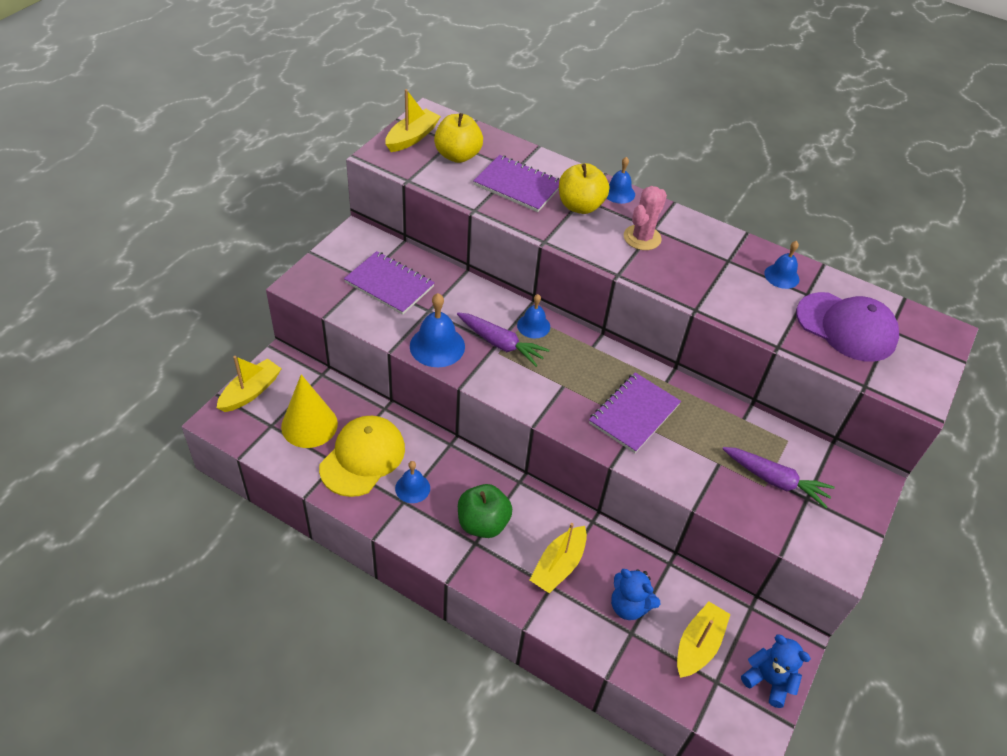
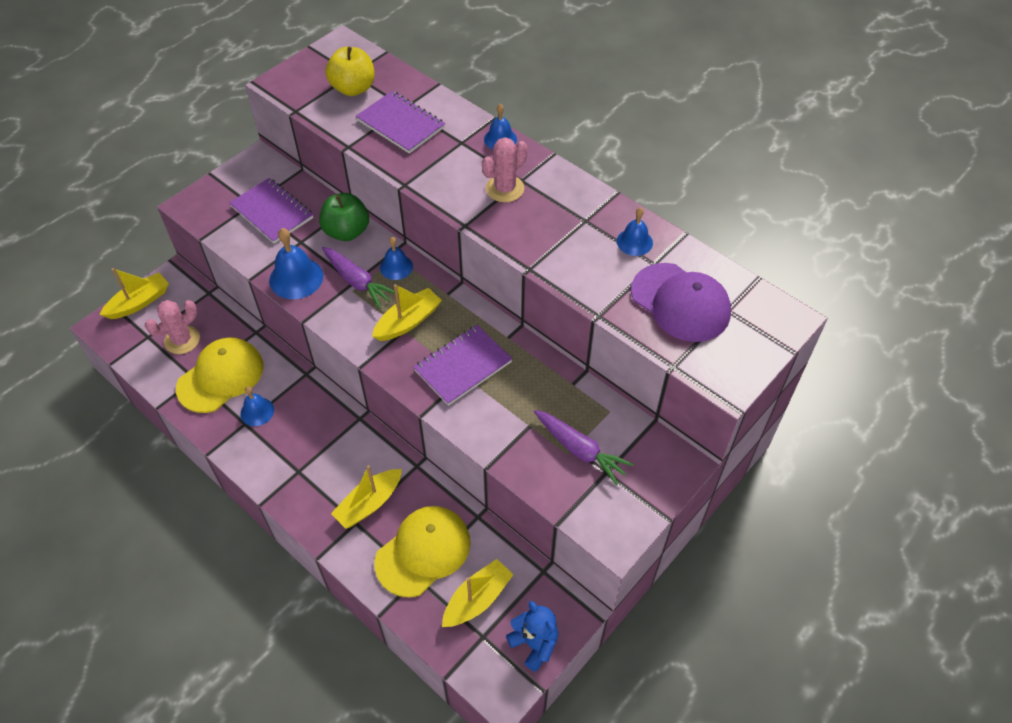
camera: 15 degrees right, 5 degrees up
(309, 425) = (182, 340): yellow cone -> pink cactus
(412, 137) = (315, 66): yellow boat -> yellow boat (408, 322)
(483, 523) = (311, 453): green apple -> green apple (347, 232)
(580, 206) = (455, 150): yellow apple -> none
(629, 606) = (423, 552): blue teddy bear -> yellow cap

